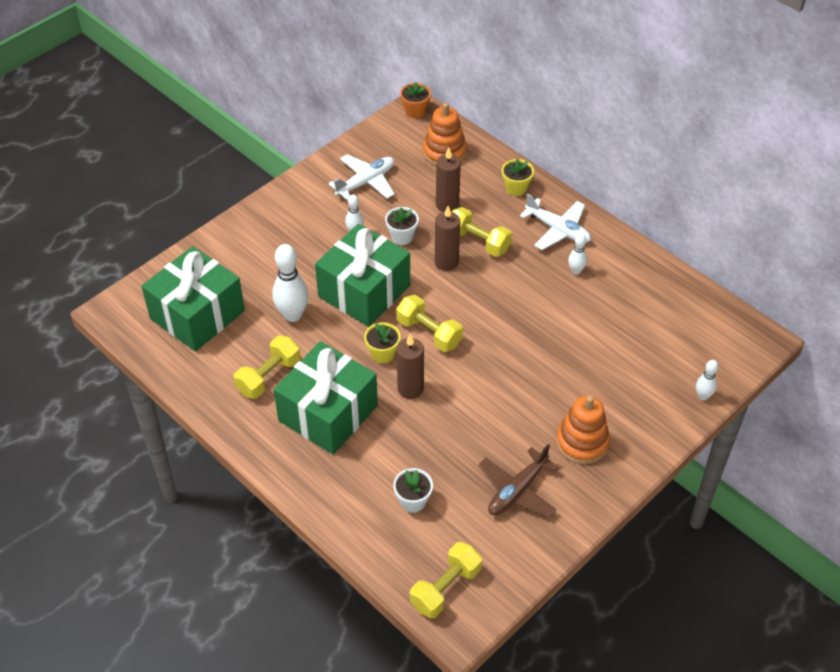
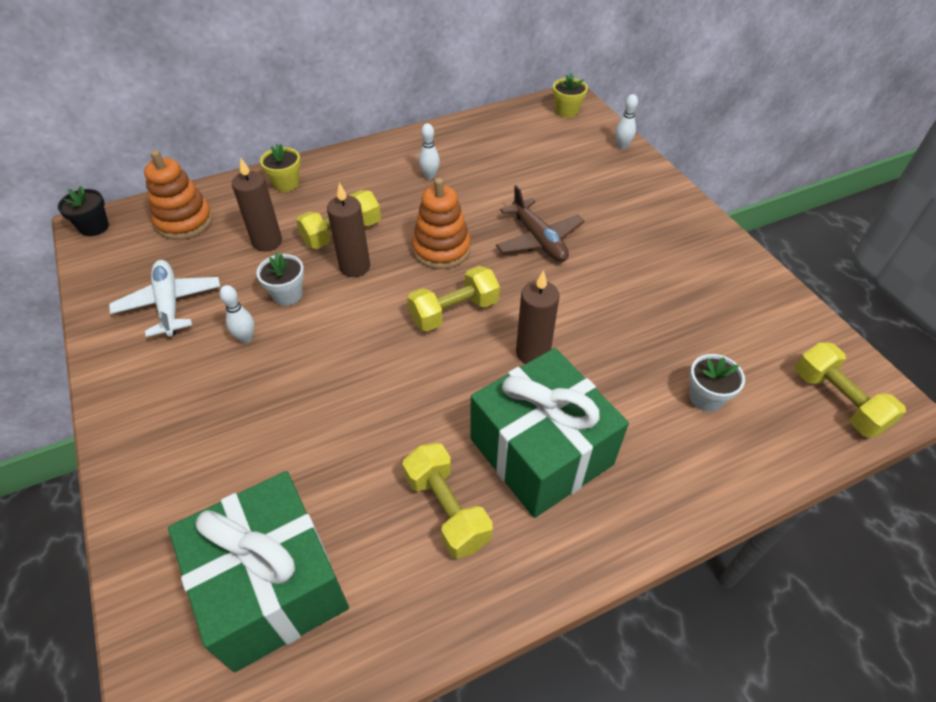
camera: 70 degrees left, 0 degrees up
(293, 315) = (348, 448): white bowling pin -> none
(364, 291) = (353, 356): green gift -> none
(383, 353) = (466, 365): yellow flower pot -> yellow flower pot (567, 111)
(415, 111) = (94, 227): orange flower pot -> black flower pot
(517, 490) = (707, 301): brown plane -> brown plane (538, 239)
(557, 230) = (366, 172): white plane -> none
(582, 442) = (654, 235): orange stacking toy -> orange stacking toy (441, 249)

